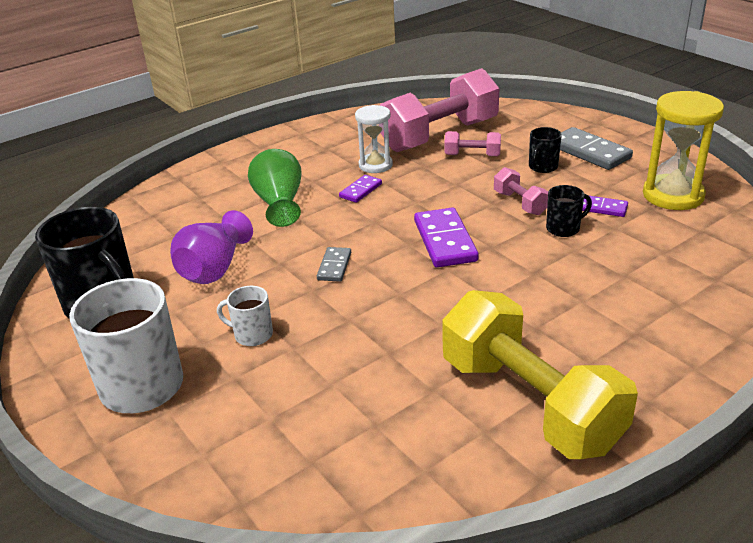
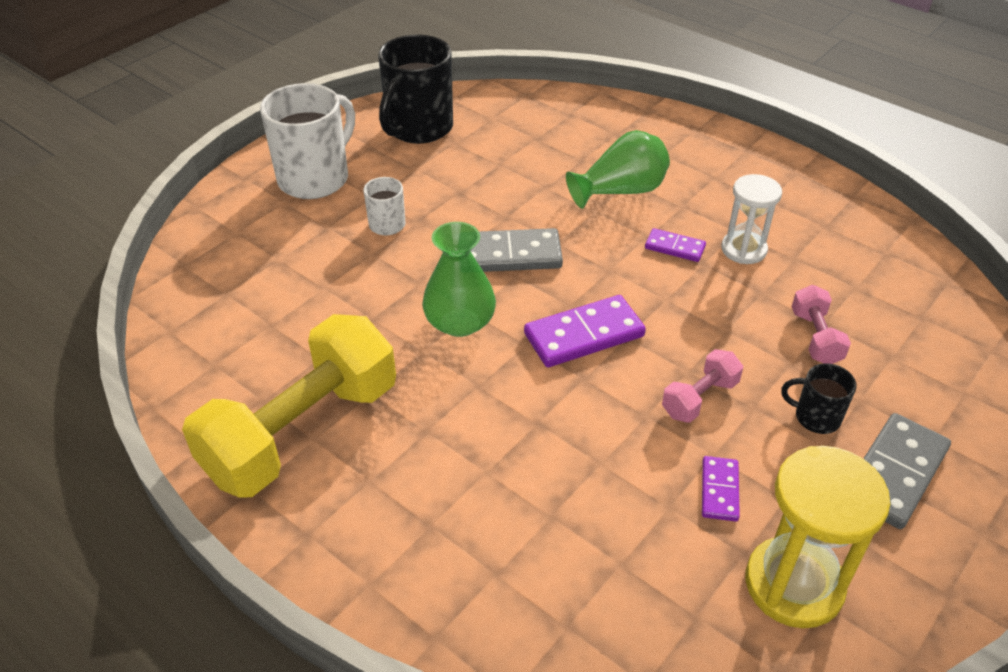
camera: 75 degrees right, 10 degrees up
(214, 268) = (486, 176): purple vase -> none
(334, 266) = (509, 255): grey domino -> grey domino, size x1.80
(411, 300) = (460, 322): none -> green vase
(439, 136) = (859, 297): pink dumbbell -> none
(563, 228) = (648, 448): black mug -> none

